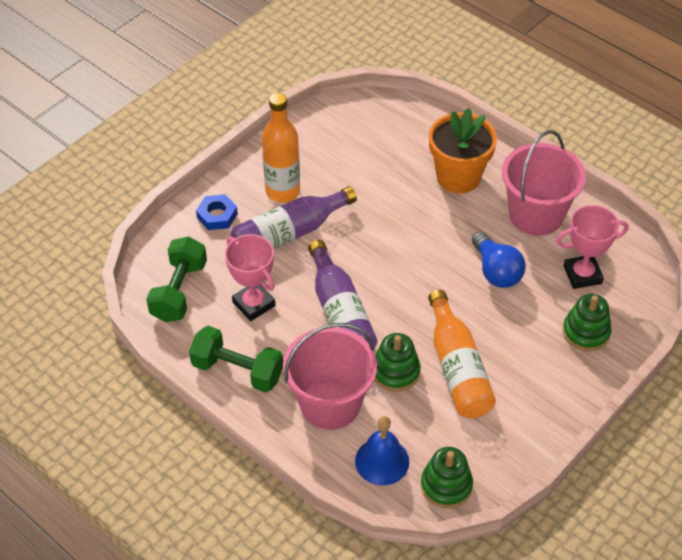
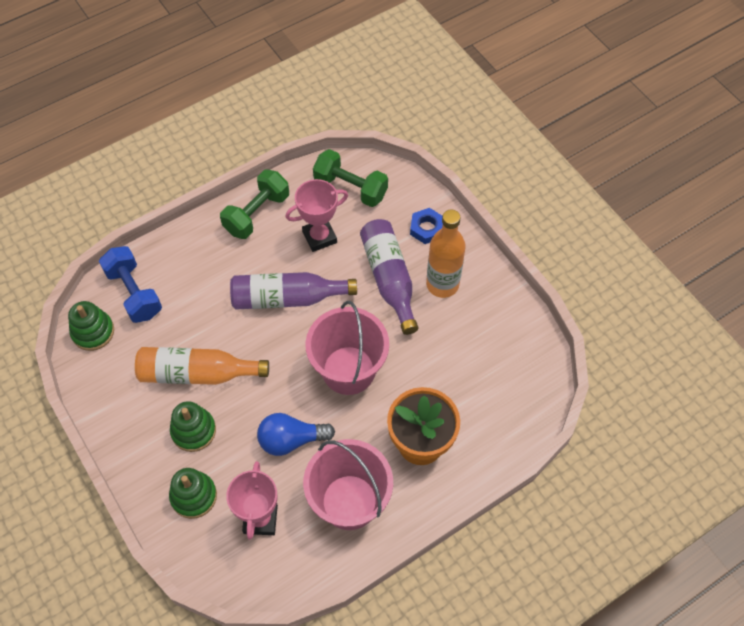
camera: 105 degrees right, 10 degrees up
(330, 403) = (201, 270): pink bucket -> pink bucket (348, 370)
(382, 461) = (134, 293): blue bell -> blue dumbbell
(395, 372) = (212, 325): green stacking toy -> green stacking toy (193, 431)

